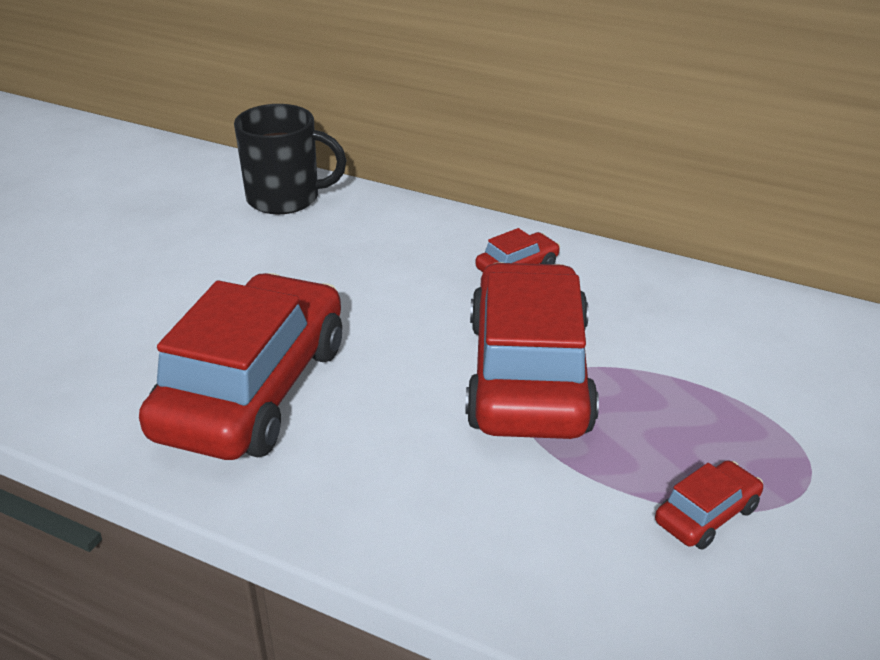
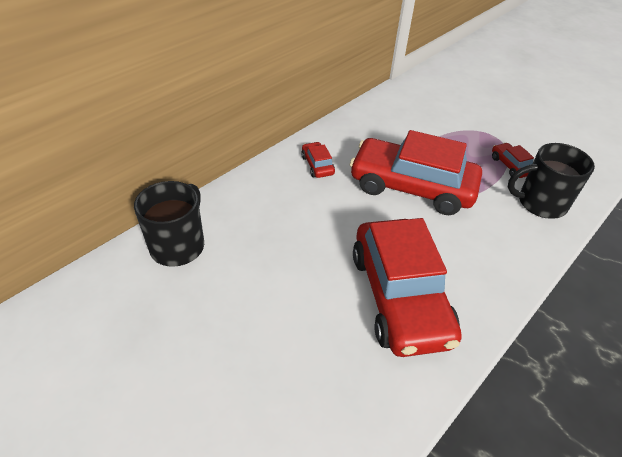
camera: 75 degrees left, 10 degrees up
(253, 389) = (399, 297): red car -> red car turned 135 degrees counterclockwise
(596, 569) = (540, 203): none -> black mug

